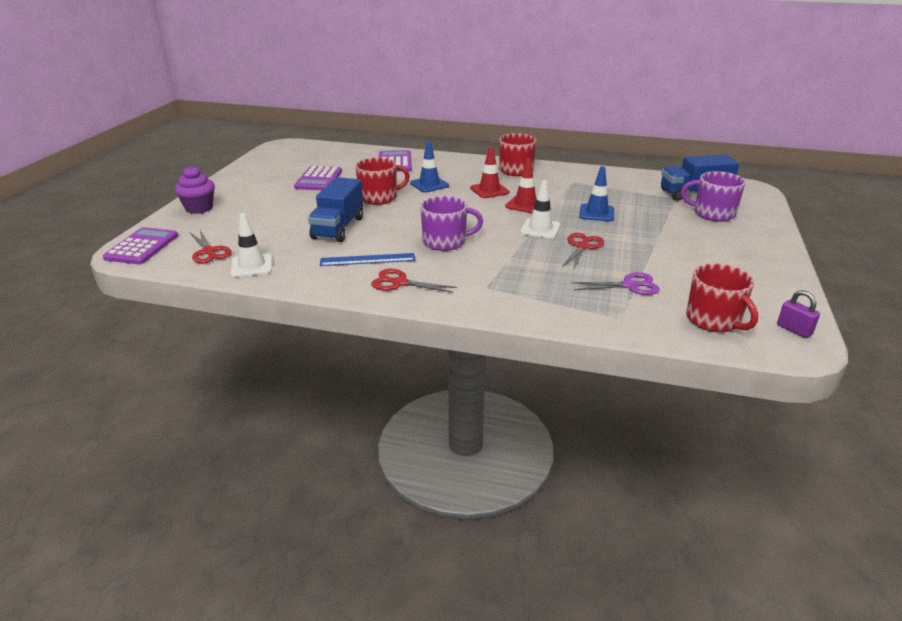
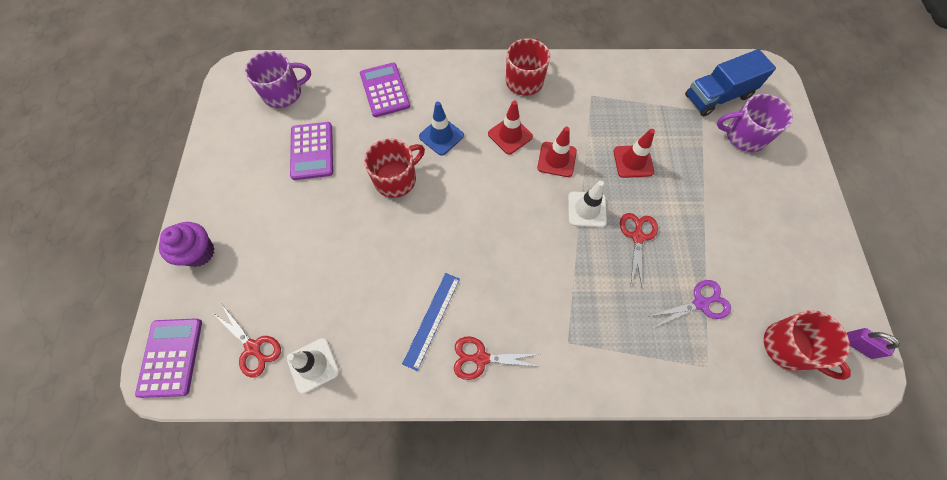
camera: 15 degrees left, 35 degrees up
(338, 228) = (376, 259): blue truck -> none
(367, 260) = (432, 320): blue ruler -> blue ruler turned 45 degrees counterclockwise
(445, 241) = (499, 260): purple mug -> purple mug (283, 93)
(596, 213) = (633, 161): blue traffic cone -> red traffic cone

